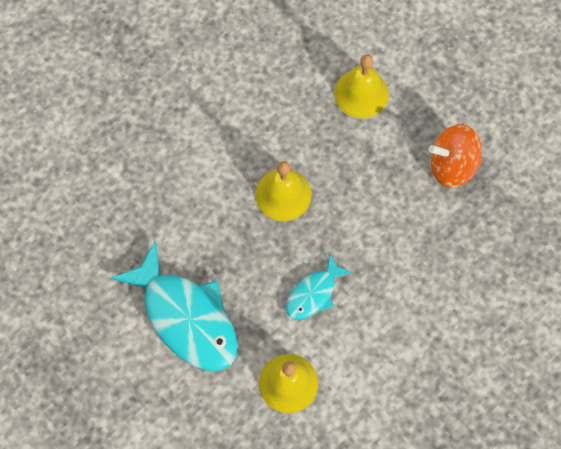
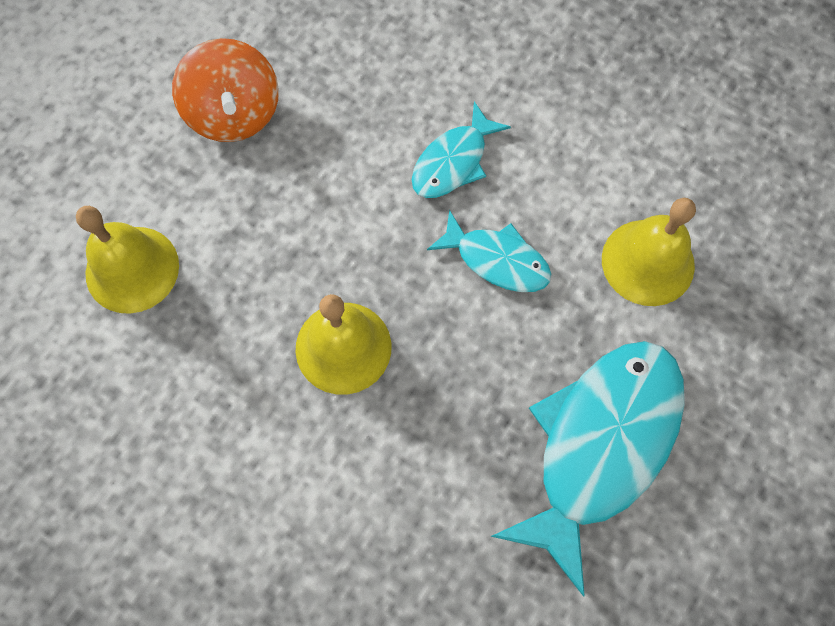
camera: 105 degrees left, 0 degrees up
(386, 286) = (453, 162): none -> turquoise fish

